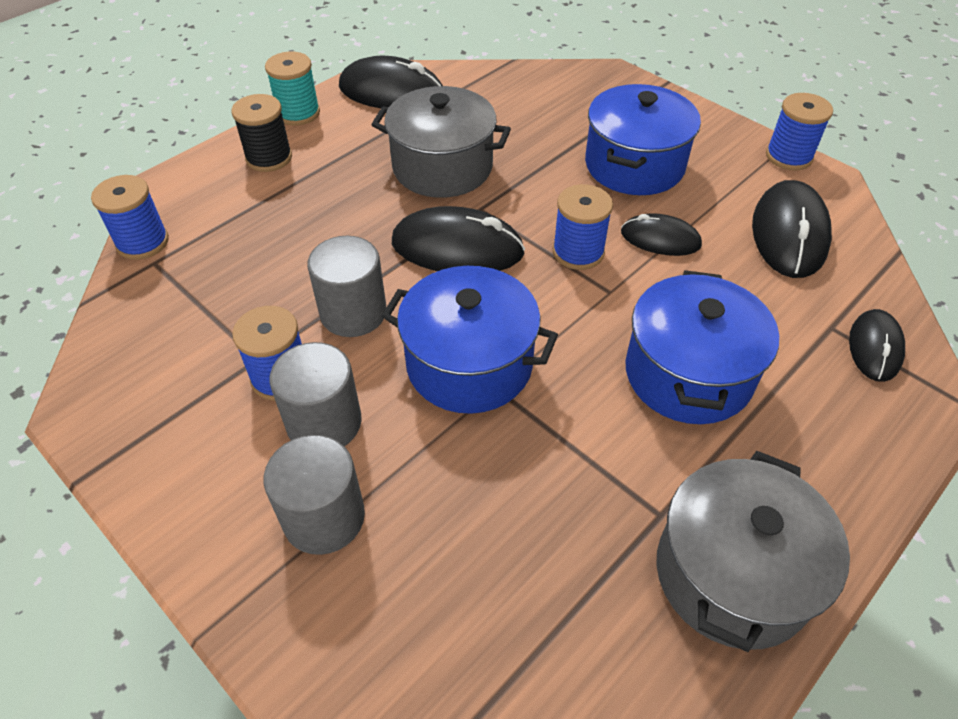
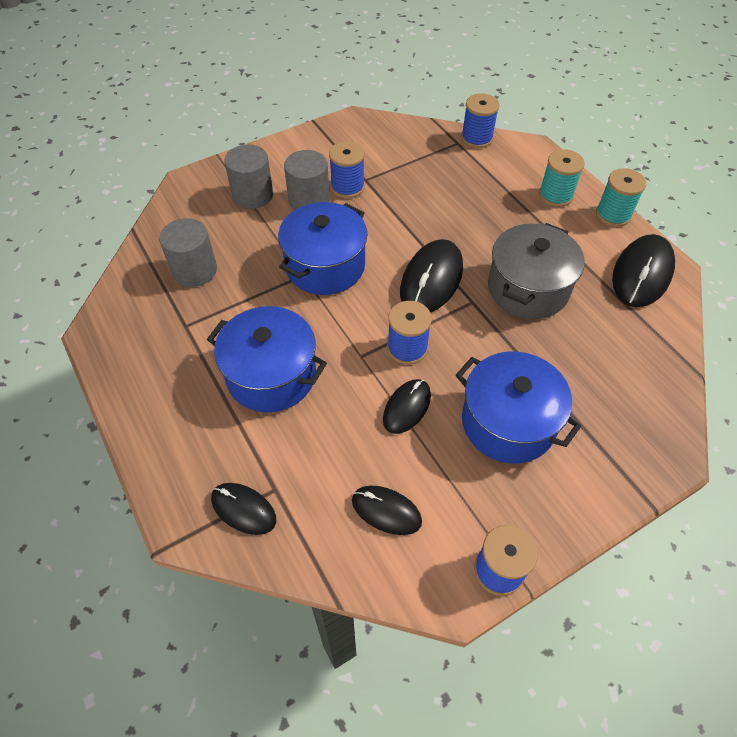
camera: 105 degrees right, 5 degrees up
(269, 158) = (555, 195): black spool -> turquoise spool
(353, 313) = (386, 221): grey cylinder -> grey cylinder (194, 270)
(732, 574) = (136, 344): grey pot -> none
(789, 234) = (386, 511): black mouse -> black mouse, size x0.61

